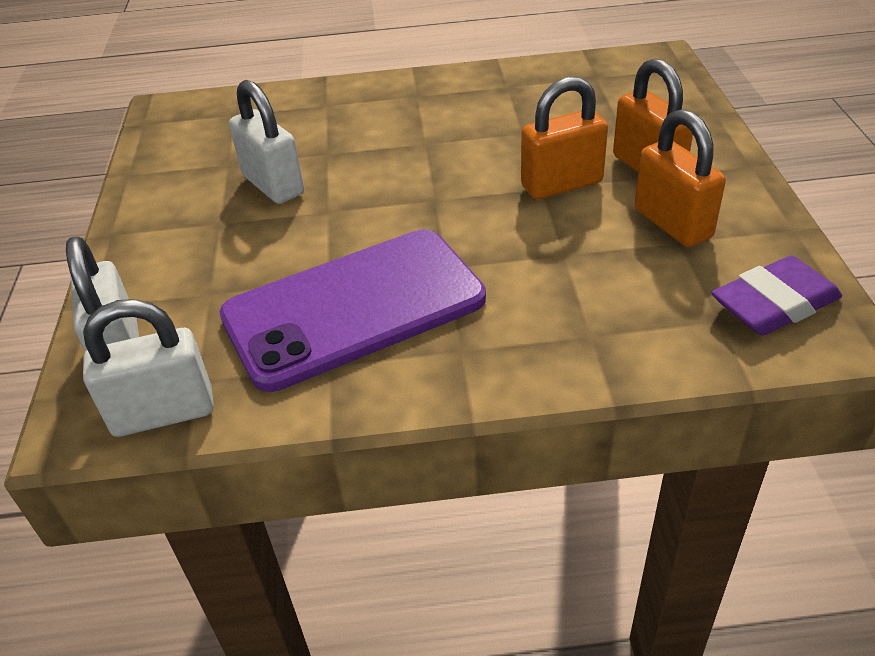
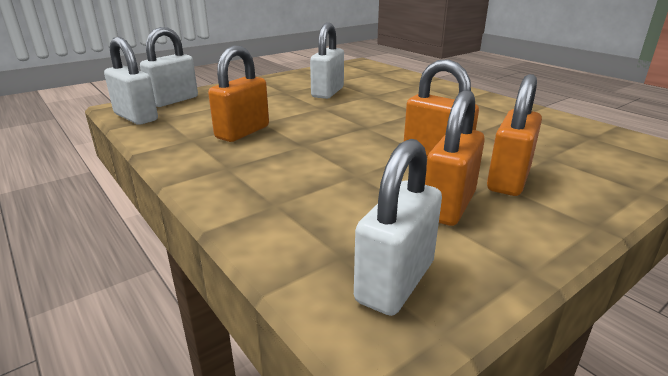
camera: 55 degrees right, 15 degrees down
(354, 308) = (242, 132): purple phone -> orange padlock
(774, 304) = (395, 281): purple eraser -> white padlock

